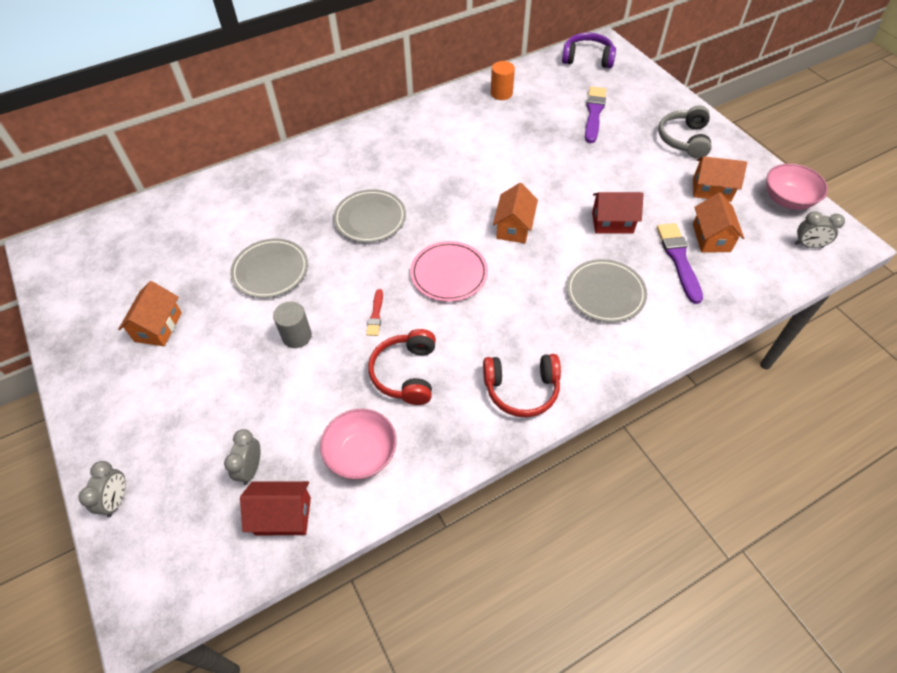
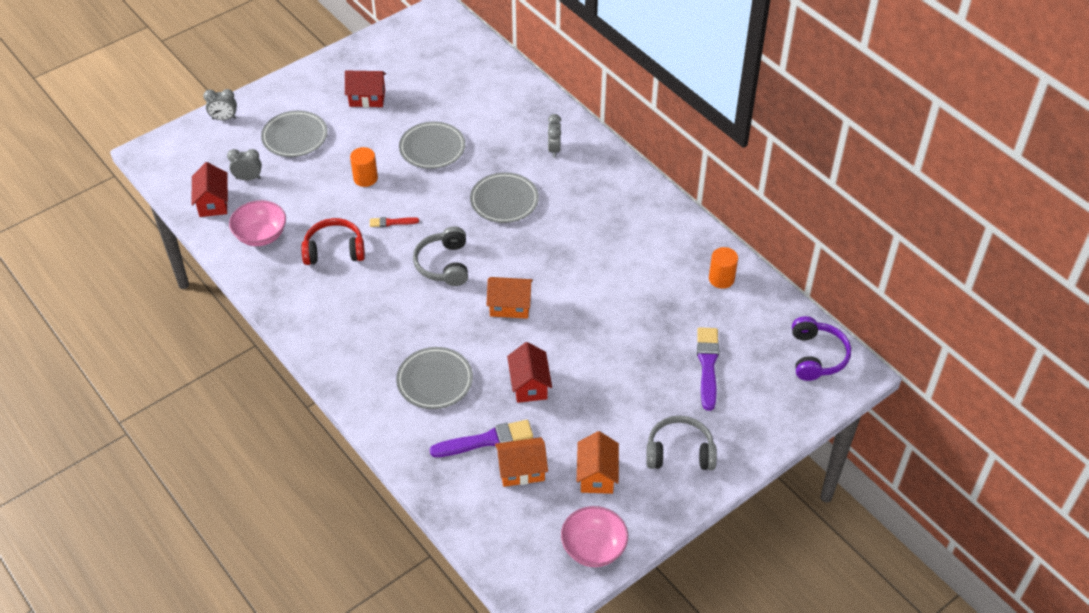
camera: 80 degrees right, 5 degrees down
(158, 327) = (367, 98): orange house -> red house
(193, 409) = (295, 136): none -> grey plate
(297, 336) = (365, 178): grey cylinder -> orange cylinder
(449, 273) = (444, 264): pink plate -> grey headphones
(521, 389) = (323, 325): red headphones -> none
(594, 113) = (707, 365): purple brush -> purple brush turned 90 degrees counterclockwise
(808, 245) = (524, 560): grey clock -> grey clock (554, 149)

